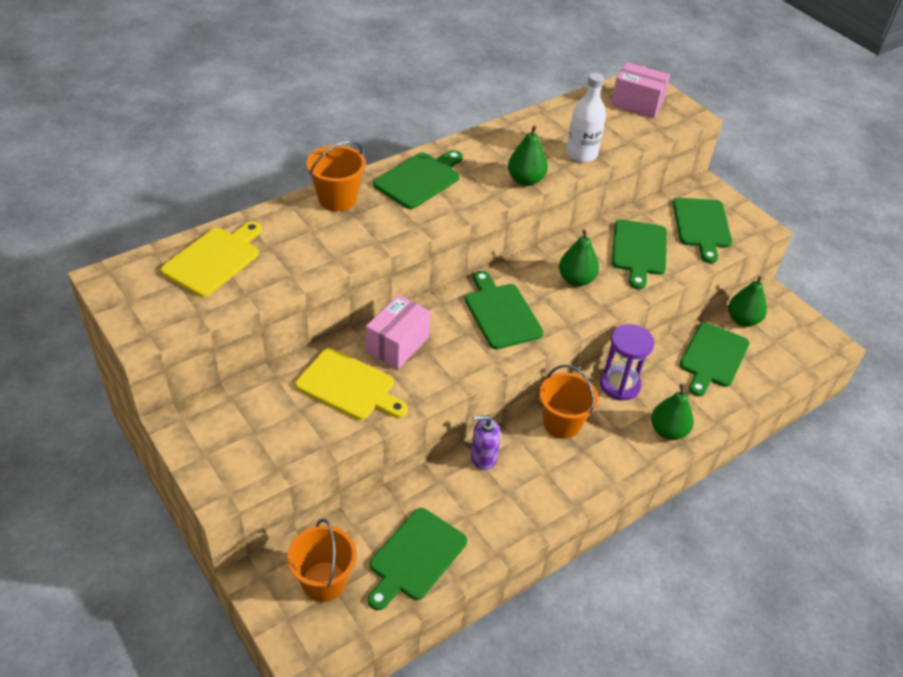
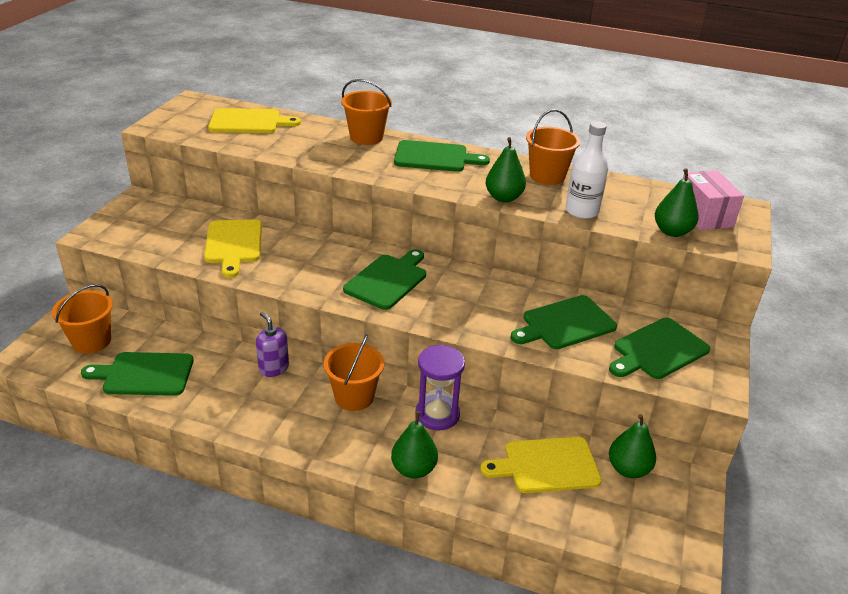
camera: 55 degrees right, 10 degrees down
(397, 344) = (298, 247): pink box -> none
(512, 139) = (547, 176): none -> orange bucket
(576, 280) = (477, 302): green pear -> green pear (672, 231)
(713, 357) = (546, 465): green cutting board -> yellow cutting board

